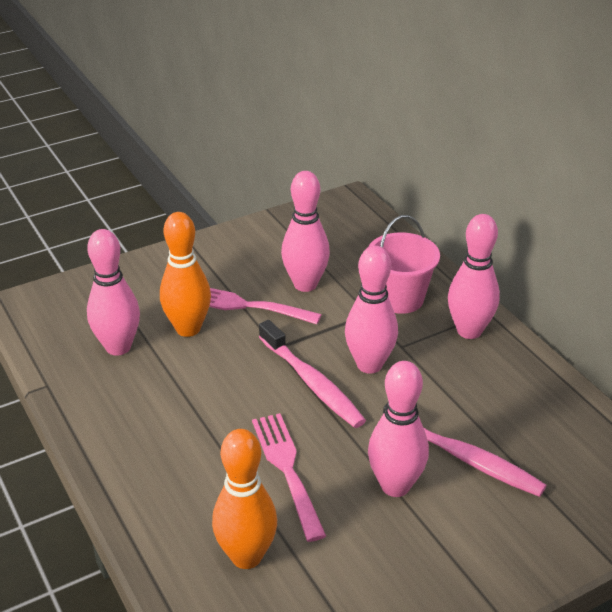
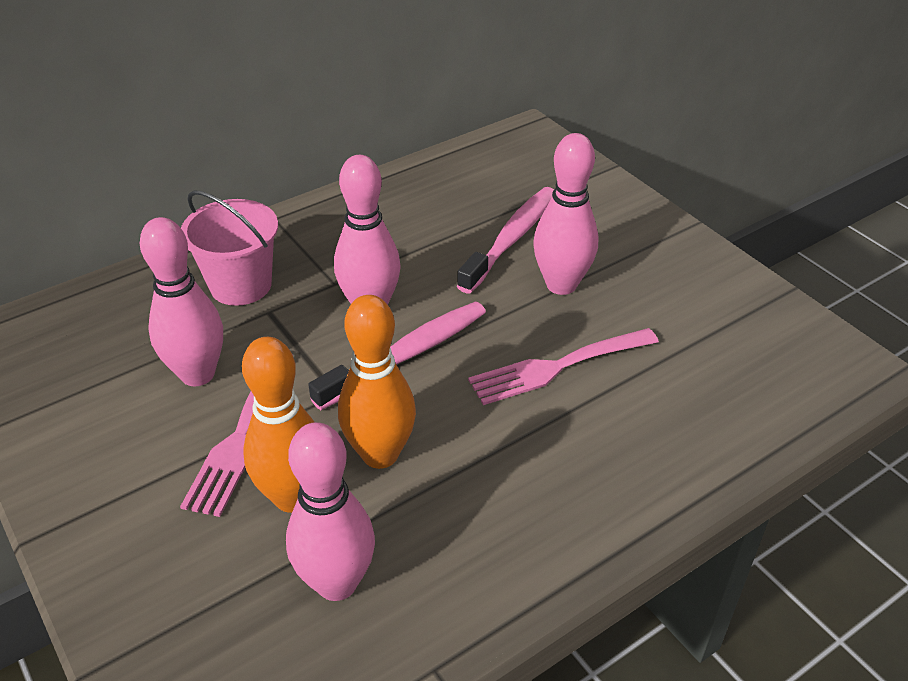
camera: 95 degrees left, 5 degrees up
(246, 556) = (691, 389): orange bowling pin -> orange bowling pin (380, 454)
(469, 331) = (308, 232): pink bowling pin -> none

